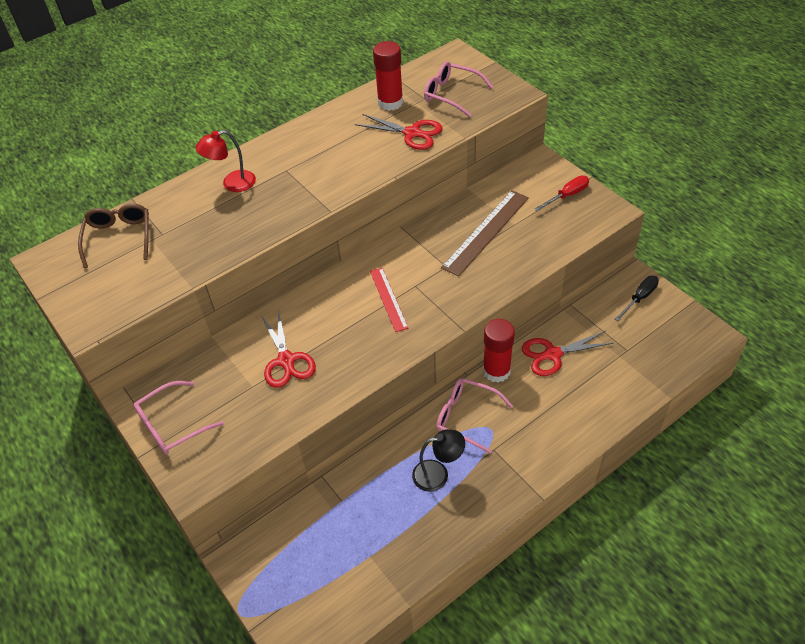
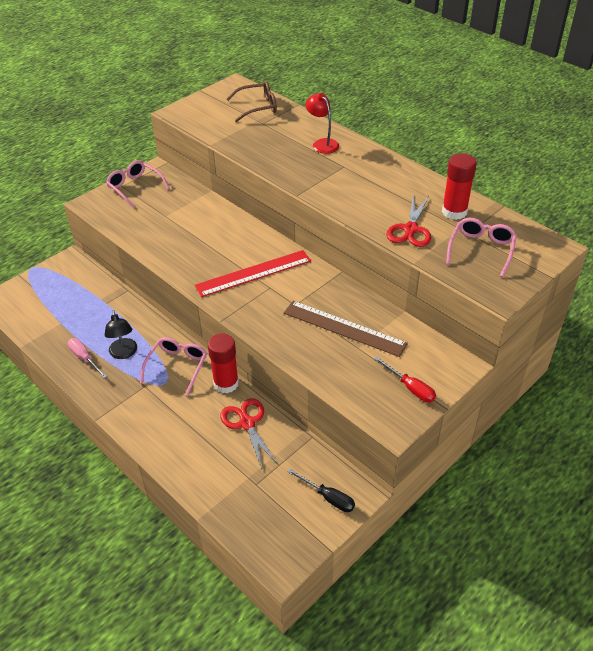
camera: 80 degrees right, 5 degrees down
(286, 361) = (188, 228): red scissors -> none
(388, 299) = (253, 273): red ruler -> red ruler, size x1.63
(441, 519) = (84, 358): none -> pink screwdriver

